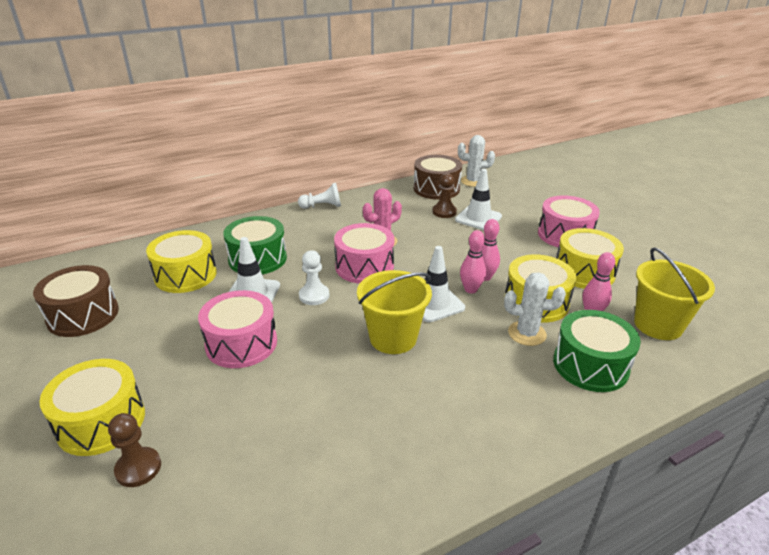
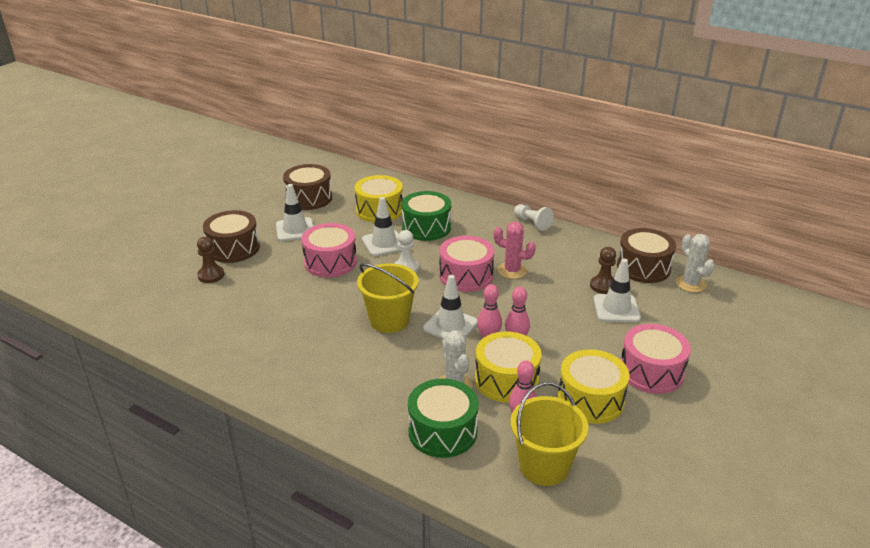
camera: 60 degrees right, 0 degrees up
(101, 422) = (233, 248): yellow drum -> brown drum
(136, 349) = (295, 230): none -> white traffic cone

